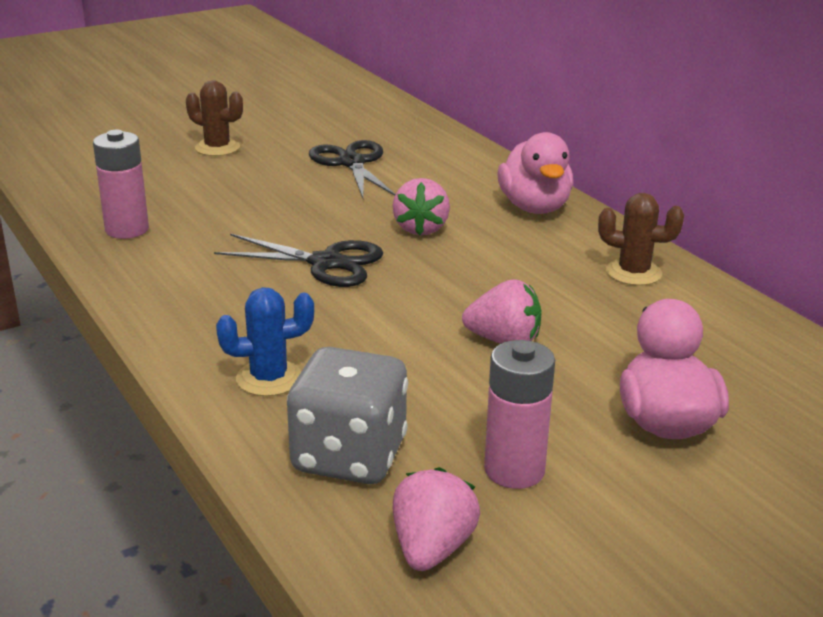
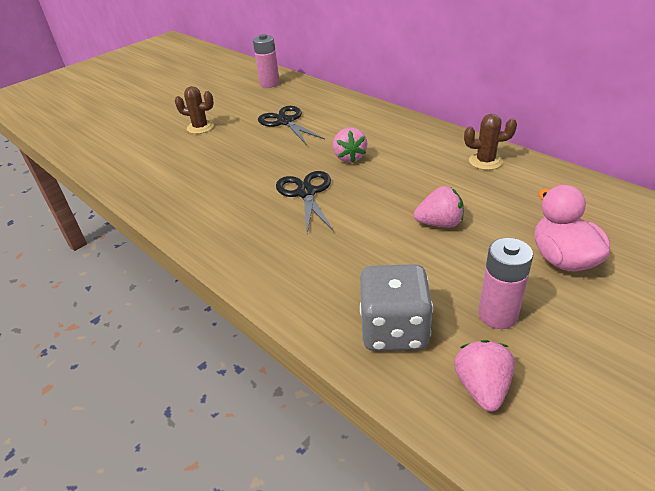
camera: 10 degrees left, 10 degrees up
(127, 229) = (172, 195): pink battery -> pink battery (269, 84)
(269, 378) = (314, 284): blue cactus -> none
(326, 263) = (306, 193): black scissors -> black scissors turned 105 degrees counterclockwise
(534, 207) = (406, 130): pink duck -> none

